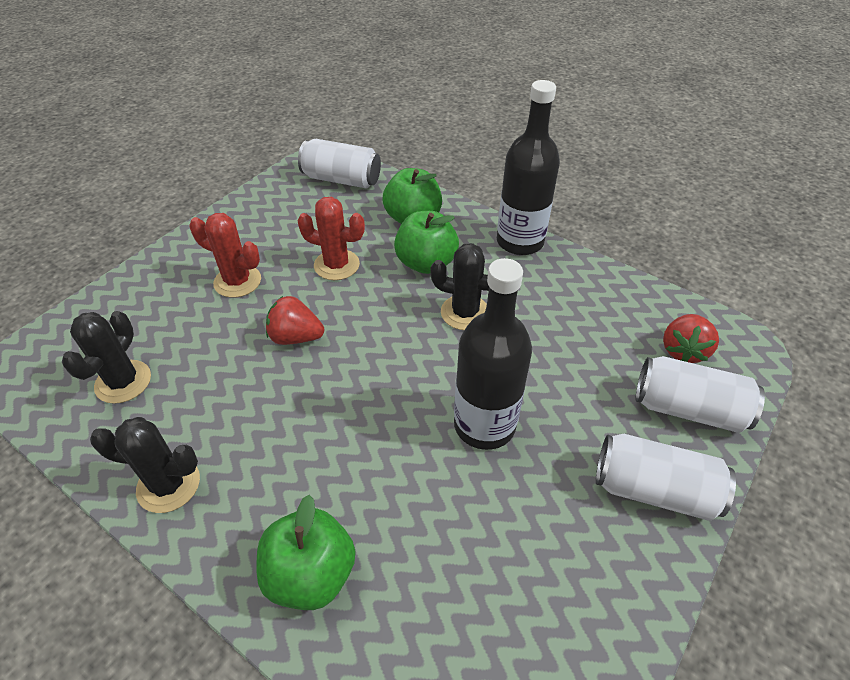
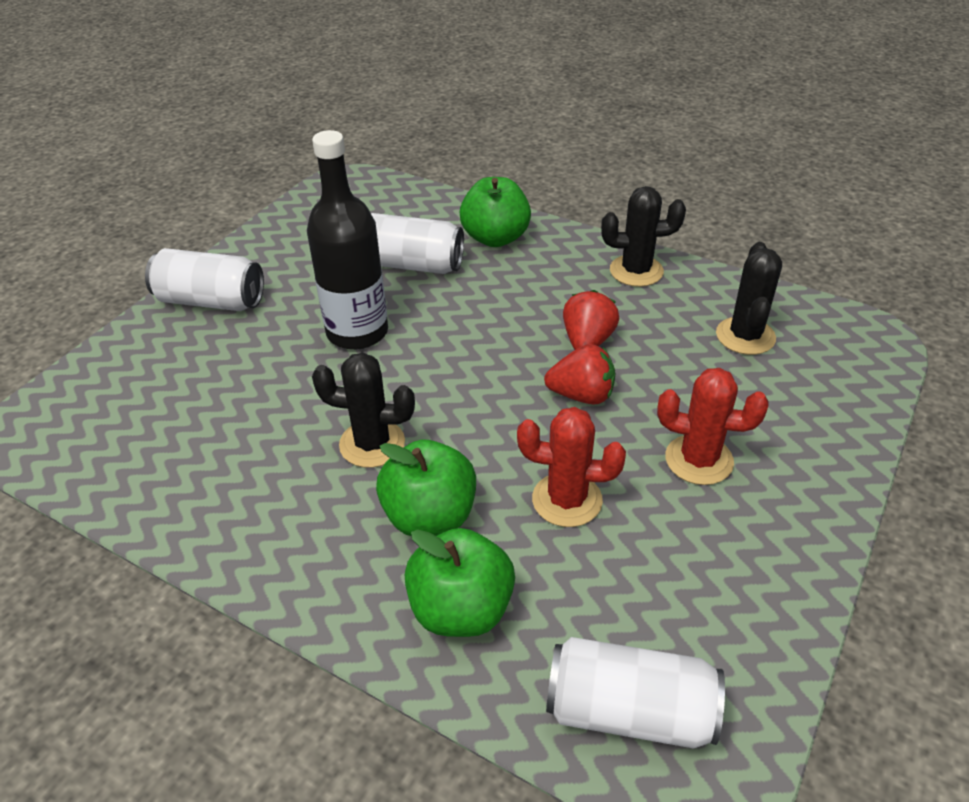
camera: 175 degrees right, 5 degrees down
(520, 242) = (273, 574): black bottle -> none
(683, 350) = (106, 421): red strawberry -> red strawberry (587, 341)
(688, 409) = (140, 362): white can -> white can (412, 264)

